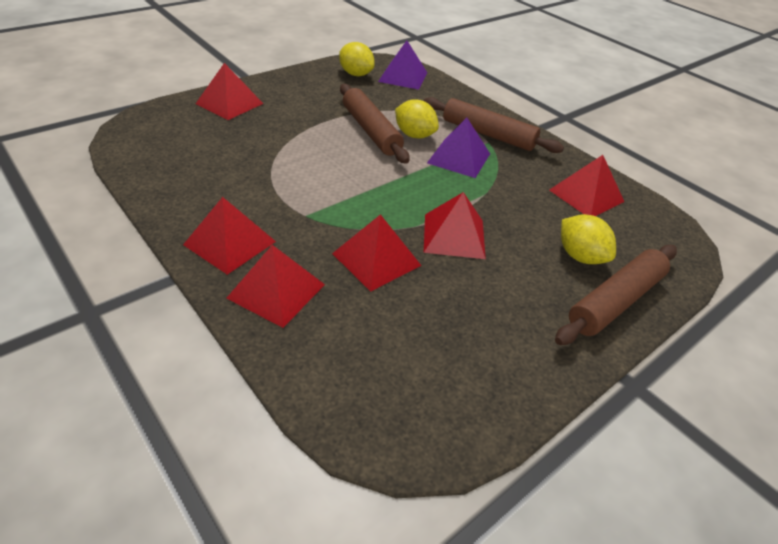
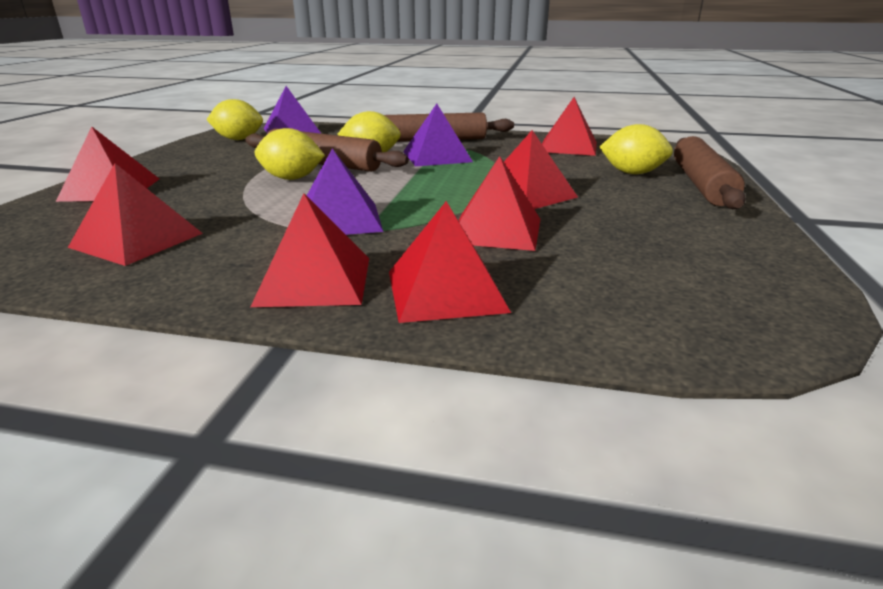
camera: 35 degrees left, 15 degrees down
(194, 161) = (137, 240): none -> red pyramid
(305, 197) = (339, 219): none -> purple pyramid
(332, 139) = (292, 178): none -> yellow lemon

